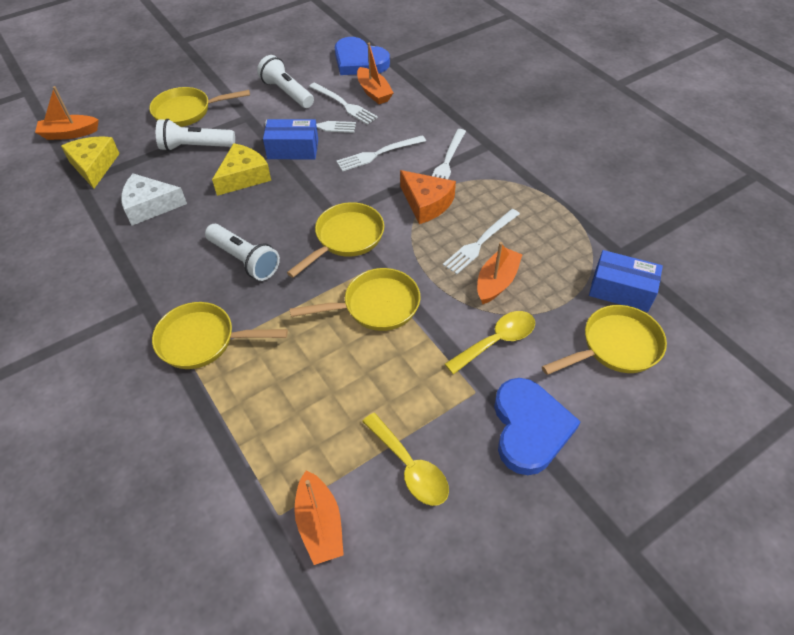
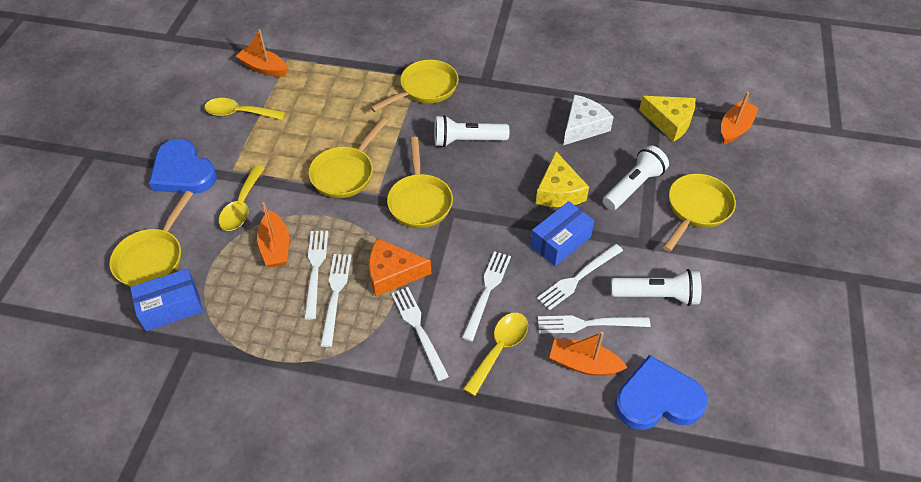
camera: 135 degrees right, 0 degrees up
(410, 124) = (500, 349): none -> yellow spoon
(482, 216) = (335, 295): none -> white fork

